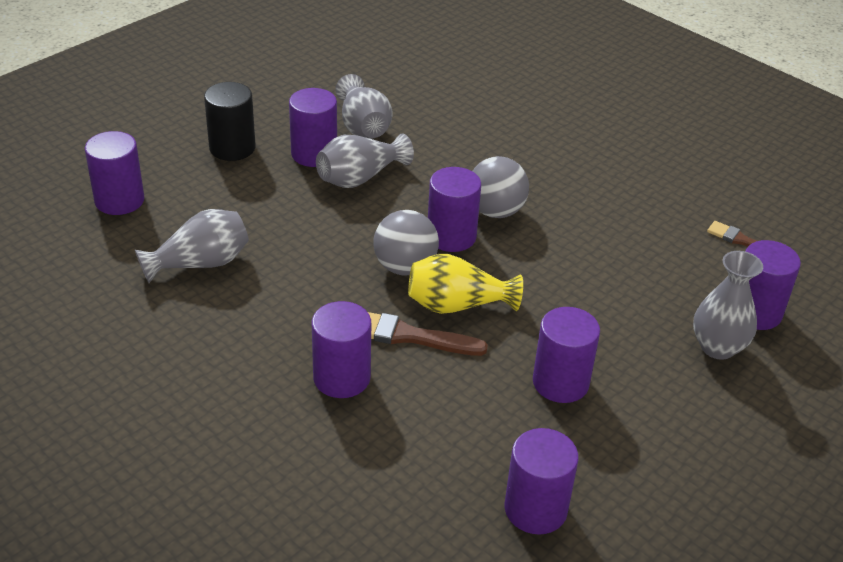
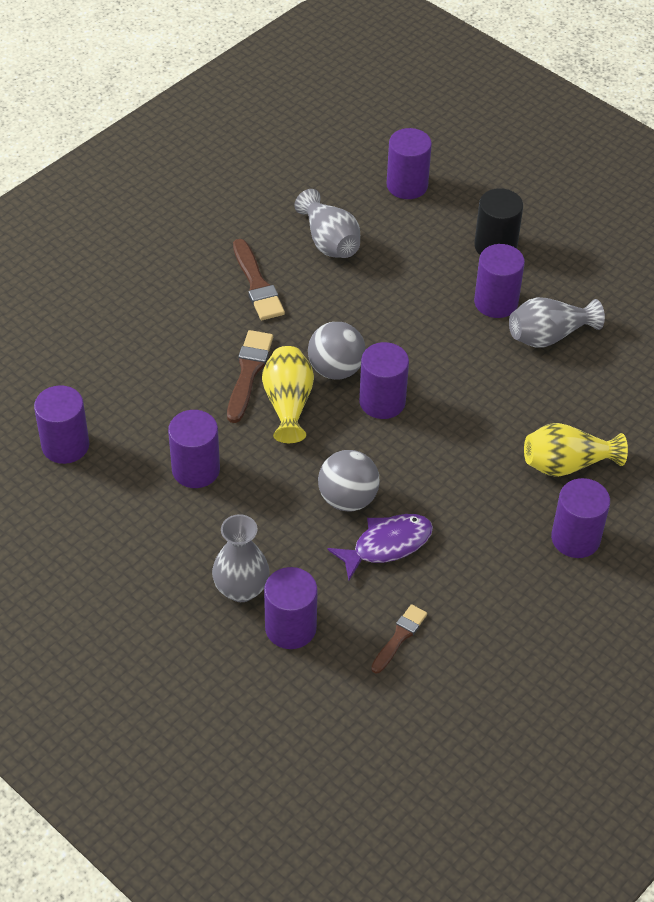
camera: 90 degrees right, 10 degrees up
(263, 326) = (257, 284): none -> brown brush
(341, 378) = (200, 333): purple cylinder -> purple cylinder (575, 538)
(360, 178) = (463, 336): grey vase -> none
(495, 211) = (424, 435): grey ball -> grey ball (347, 499)
(524, 131) = (566, 464): none -> yellow vase
(638, 243) = (387, 545): none -> purple fish

